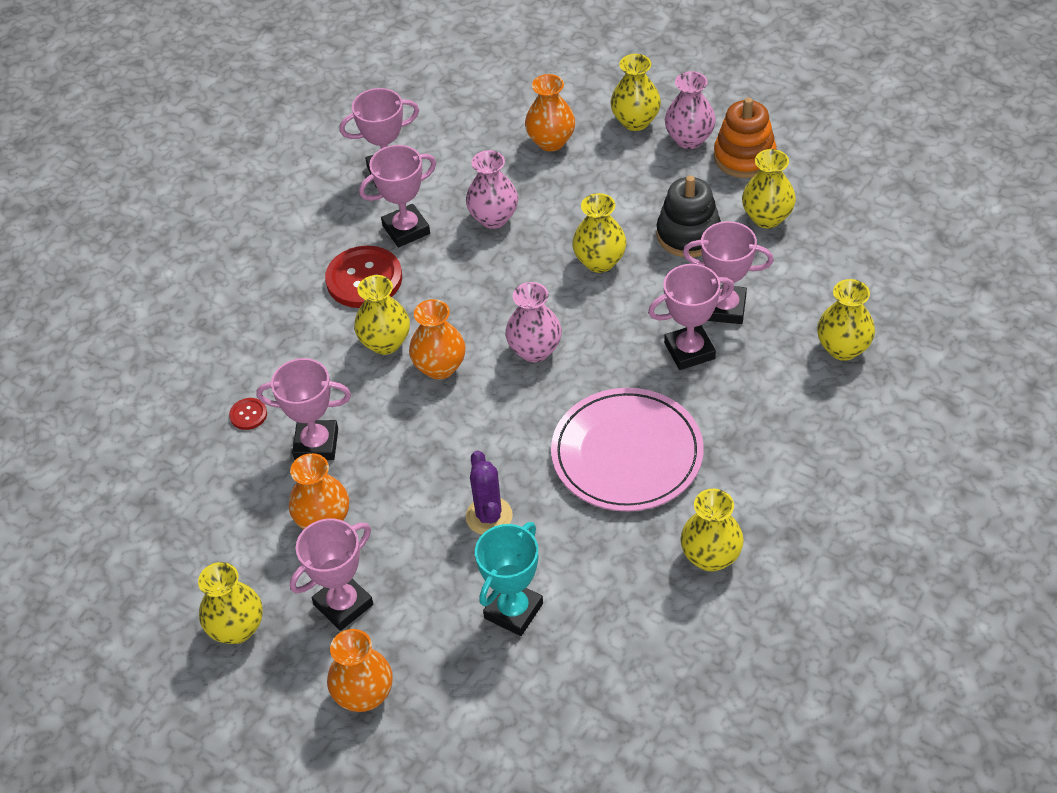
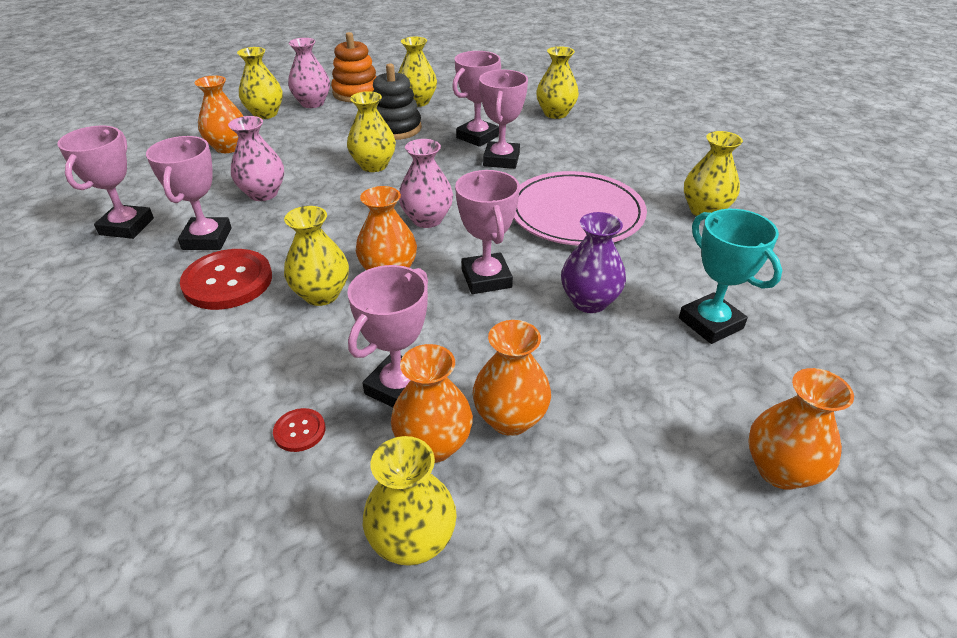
camera: 65 degrees left, 10 degrees down
(237, 628) = (625, 566): yellow vase -> yellow vase (412, 541)
(276, 490) = (433, 445): none -> orange vase
(343, 604) = (640, 443): pink trophy -> pink trophy (486, 278)
(489, 516) = (589, 301): purple cactus -> purple vase

